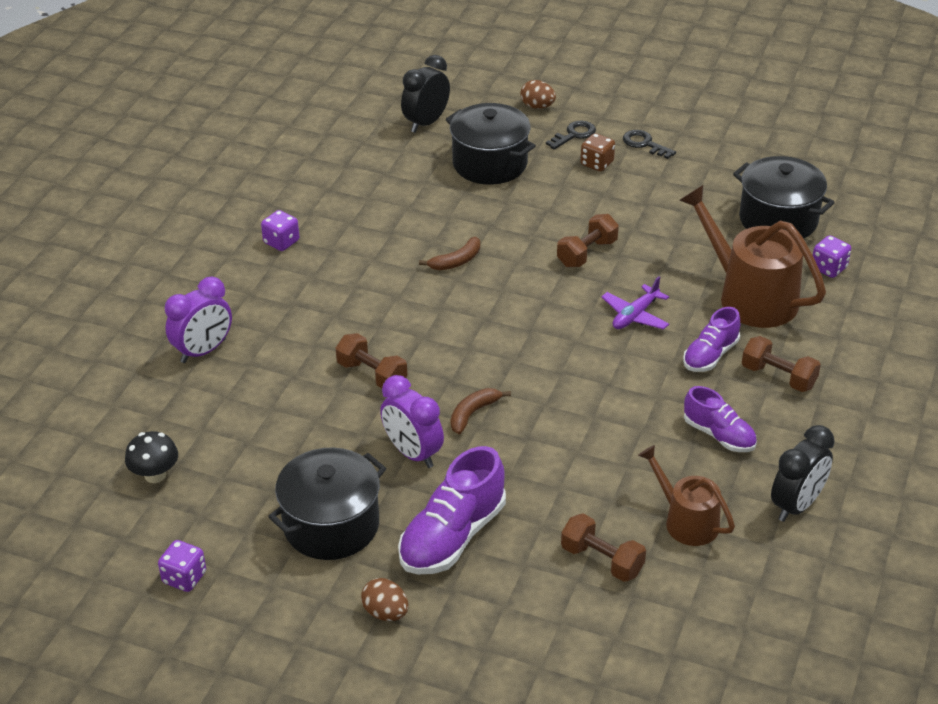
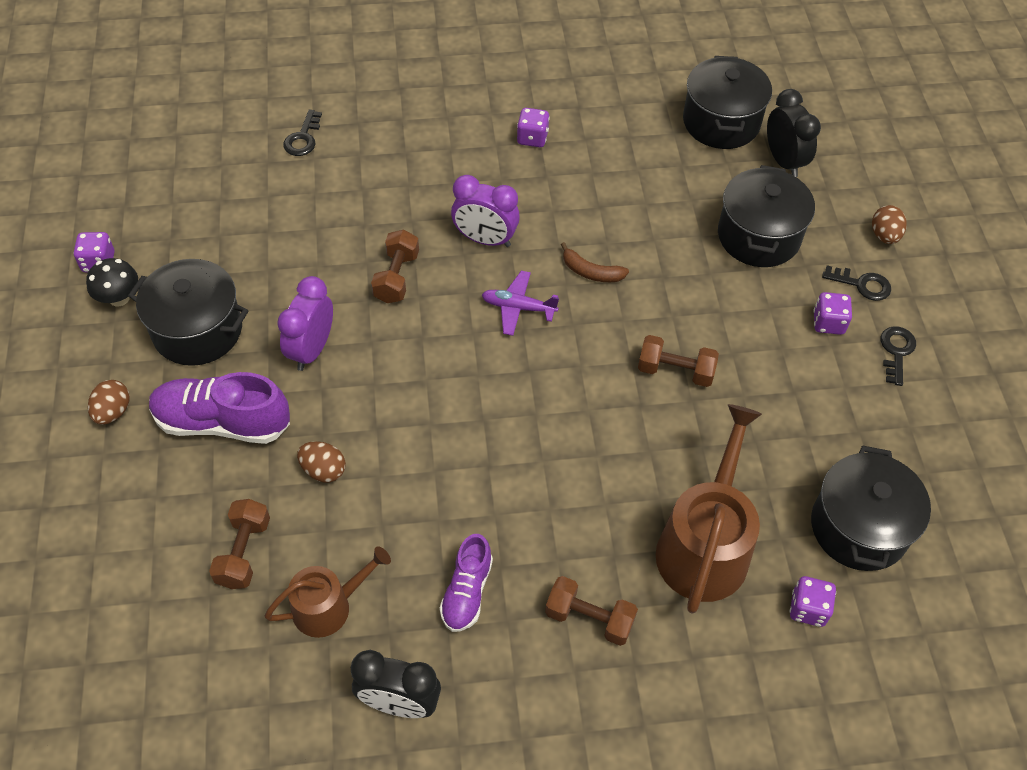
camera: 60 degrees right, 15 degrees up
(148, 383) = (303, 138): none -> black key
(155, 475) = (201, 192): black mushroom -> black mushroom (119, 298)
(203, 351) = (361, 153): purple clock -> purple clock (485, 239)
(357, 137) = (721, 122): none -> black pot
(426, 123) = (784, 161): black clock -> black clock turned 60 degrees clockwise
(473, 413) = (387, 373): brown banana -> none
(549, 484) = (323, 470): none -> brown egg
(597, 163) = (828, 323): brown dice -> purple dice
(635, 315) = (605, 449): purple plane -> purple plane (518, 308)
(686, 521) = (328, 606): brown watering can -> brown watering can turned 45 degrees clockwise
(710, 355) = (585, 540): purple shoe -> none
(778, 377) = (589, 618): brown dumbbell -> brown dumbbell turned 75 degrees counterclockwise

